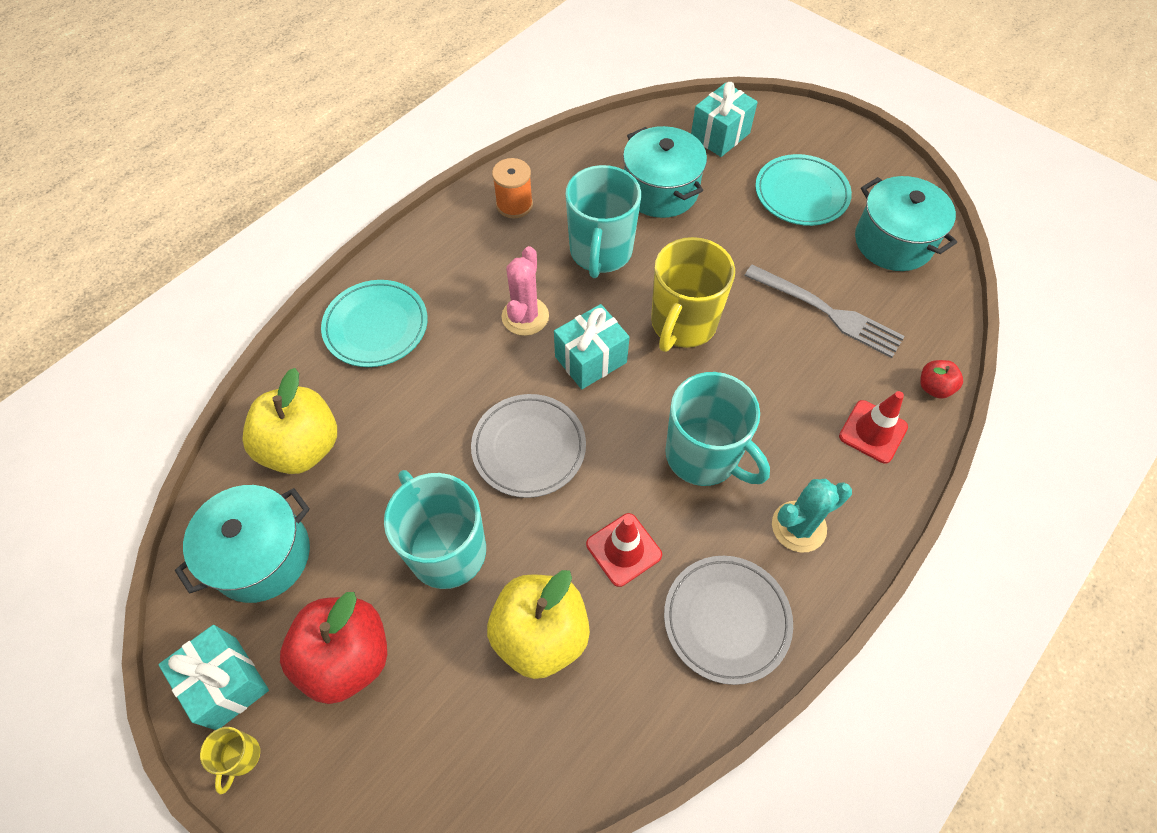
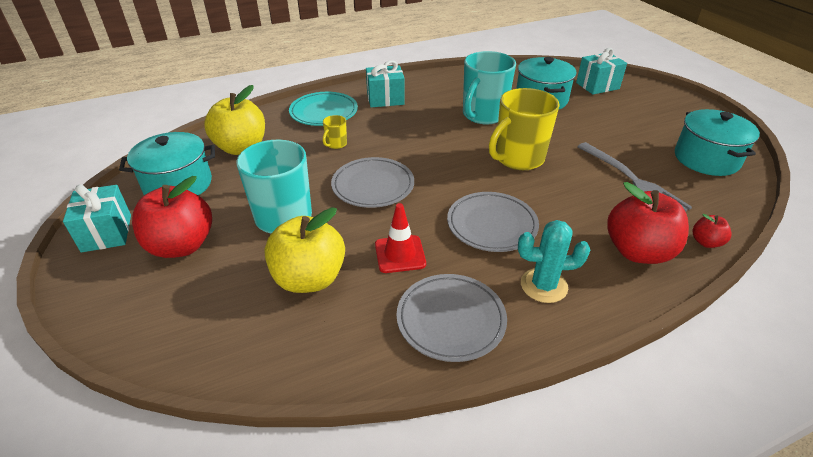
camera: 25 degrees right, 20 degrees down
(241, 757) = (80, 270): yellow mug -> yellow mug (336, 144)
(514, 205) = (442, 85): orange spool -> none
(525, 316) = (415, 130): pink cactus -> none
(590, 359) = (443, 158): turquoise gift -> turquoise gift (385, 99)
(704, 456) = (492, 225): turquoise mug -> grey plate
(801, 194) = (643, 121): turquoise plate -> none
(873, 431) = (638, 251): red traffic cone -> red apple

